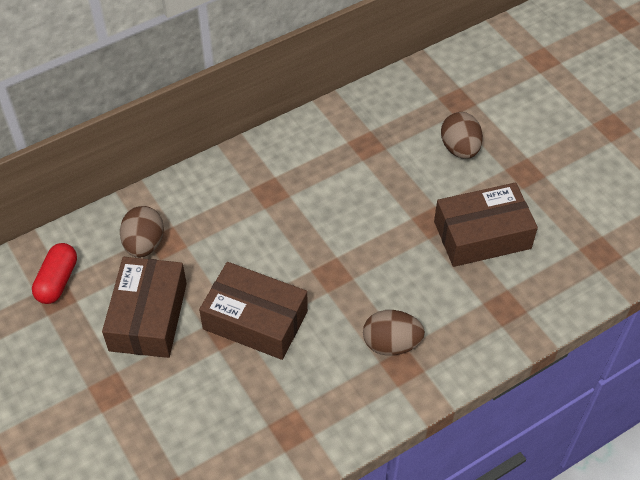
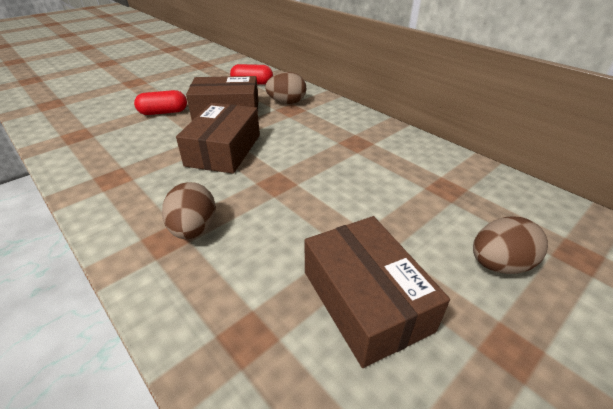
camera: 80 degrees right, 15 degrees down
(128, 396) = (163, 112): none -> red capsule

